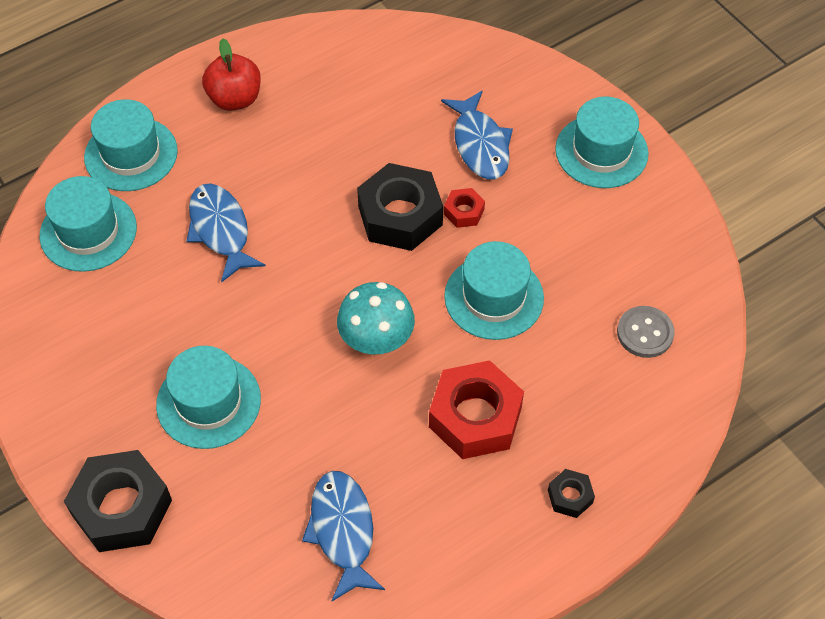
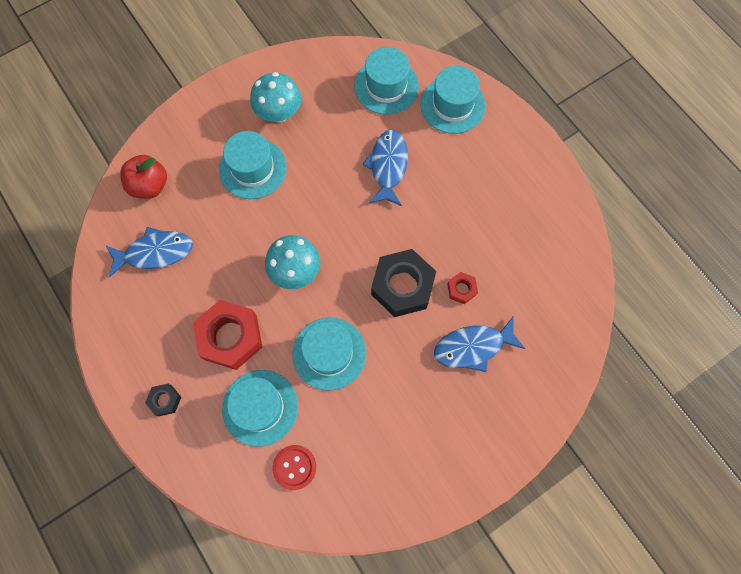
camera: 90 degrees right, 15 degrees up
(115, 370) = (279, 113): none -> turquoise mushroom
(122, 508) = (183, 126): black nut -> none
(221, 230) = (388, 166): blue fish -> blue fish turned 60 degrees counterclockwise
(235, 99) = (507, 167): red apple -> red apple (150, 186)
(464, 212) = (407, 333): red nut -> red nut (461, 289)
(601, 151) = (470, 446): turquoise hat -> turquoise hat (260, 407)
(645, 333) = (294, 467): grey button -> red button

